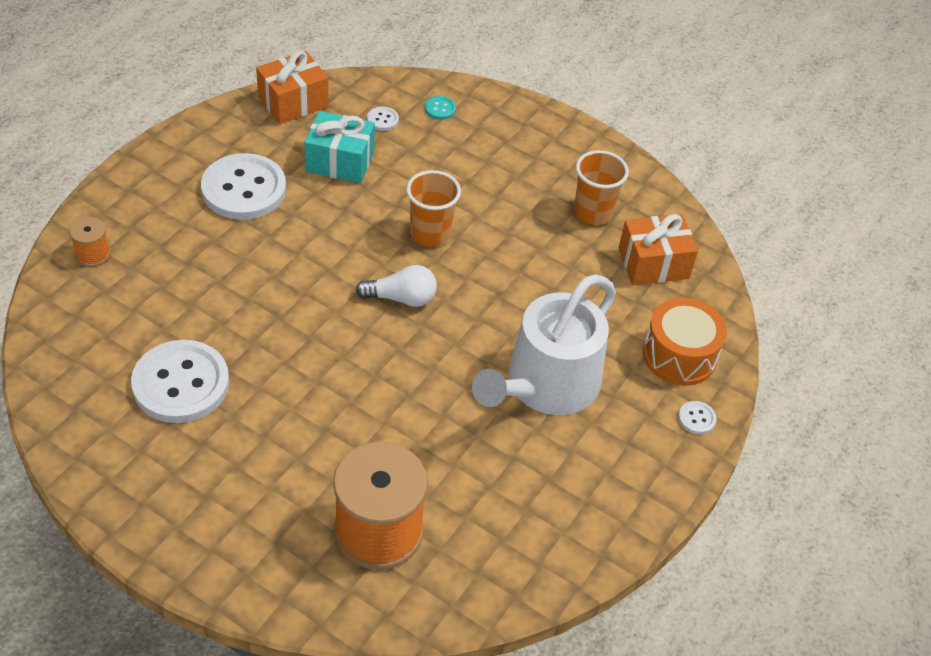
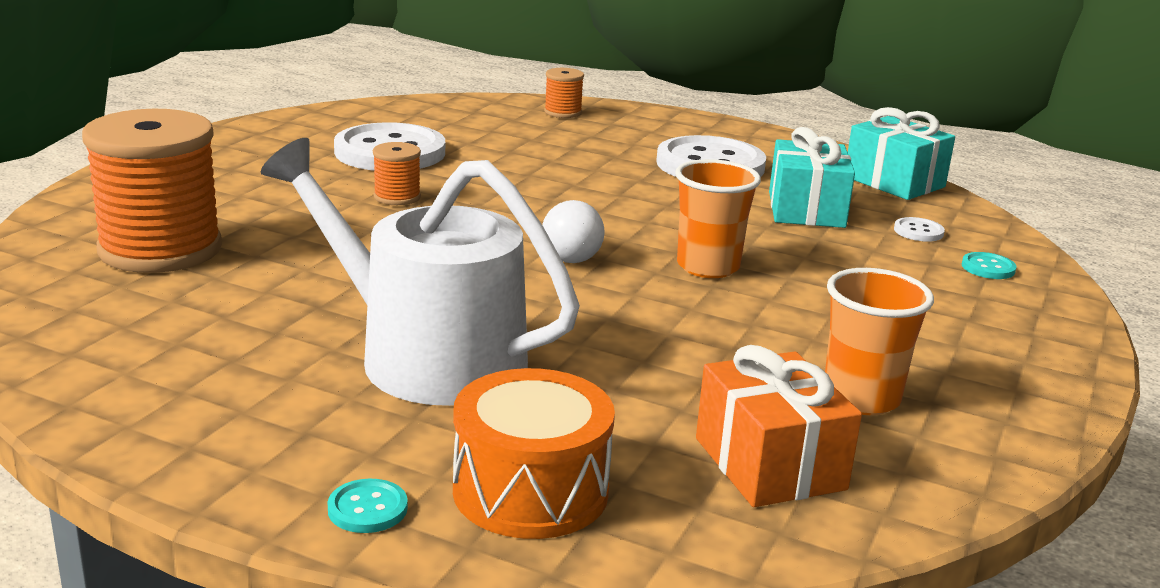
camera: 85 degrees right, 25 degrees down
(288, 385) = (397, 197): none -> orange spool
(293, 102) = (894, 182): orange gift -> turquoise gift
(696, 418) = (367, 509): white button -> turquoise button

